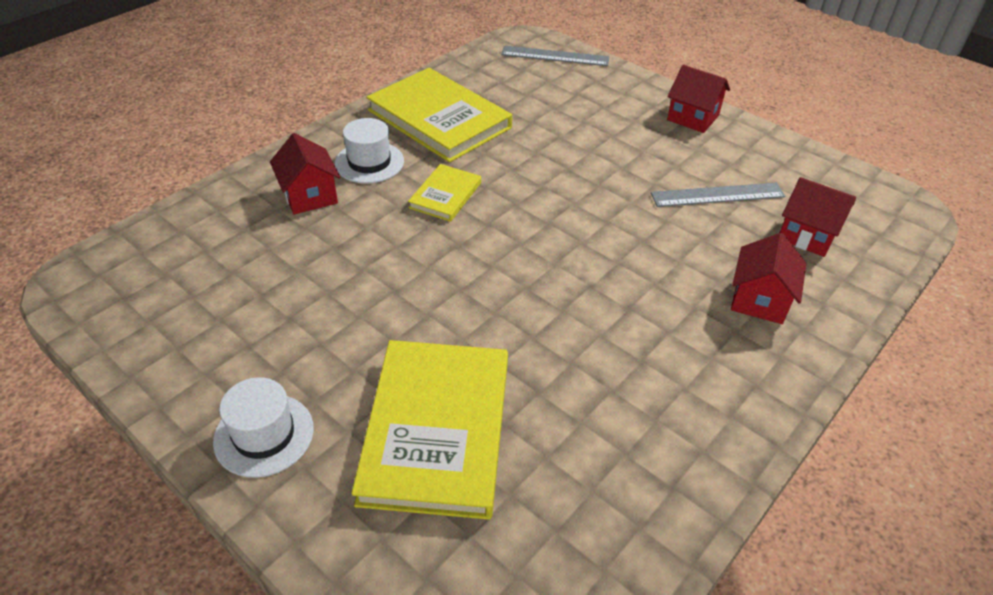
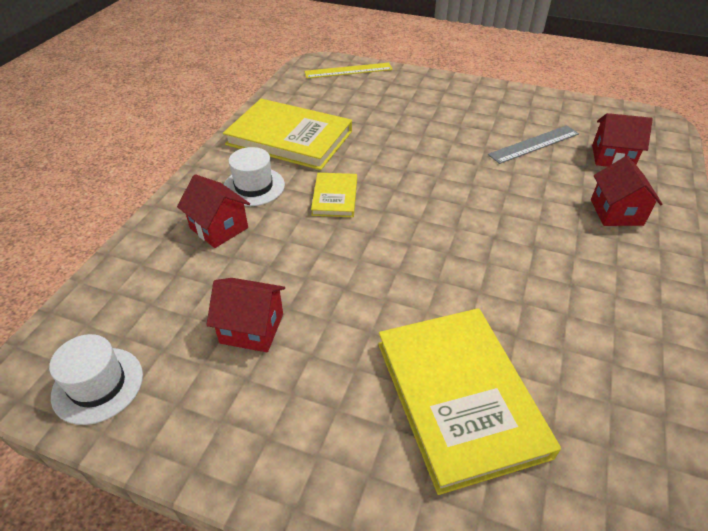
camera: 20 degrees left, 0 degrees up
(264, 435) = (313, 458): white hat -> white hat (98, 385)
(555, 56) = (348, 70): grey ruler -> yellow ruler
(693, 117) = (478, 93): red house -> red house (252, 328)

